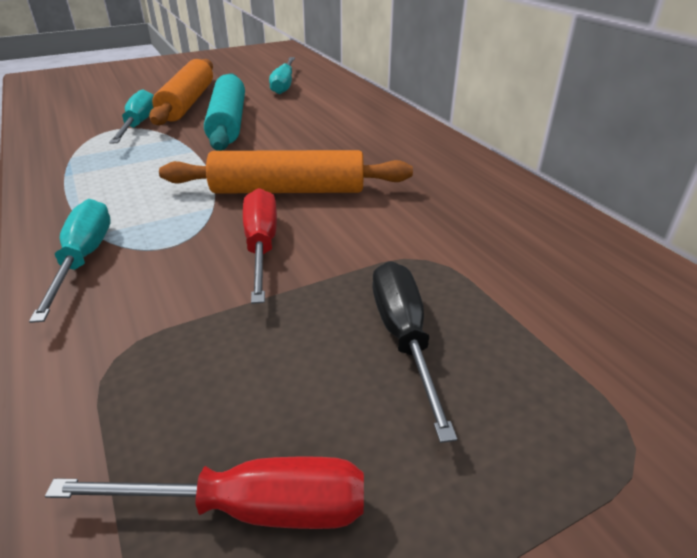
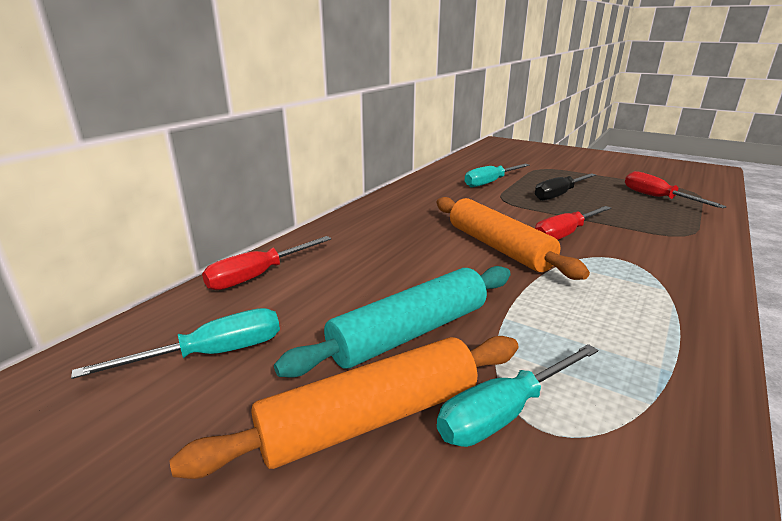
camera: 120 degrees left, 10 degrees down
(83, 259) = (684, 278): turquoise screwdriver -> turquoise screwdriver (490, 182)
(358, 100) = (259, 275): none -> red screwdriver

